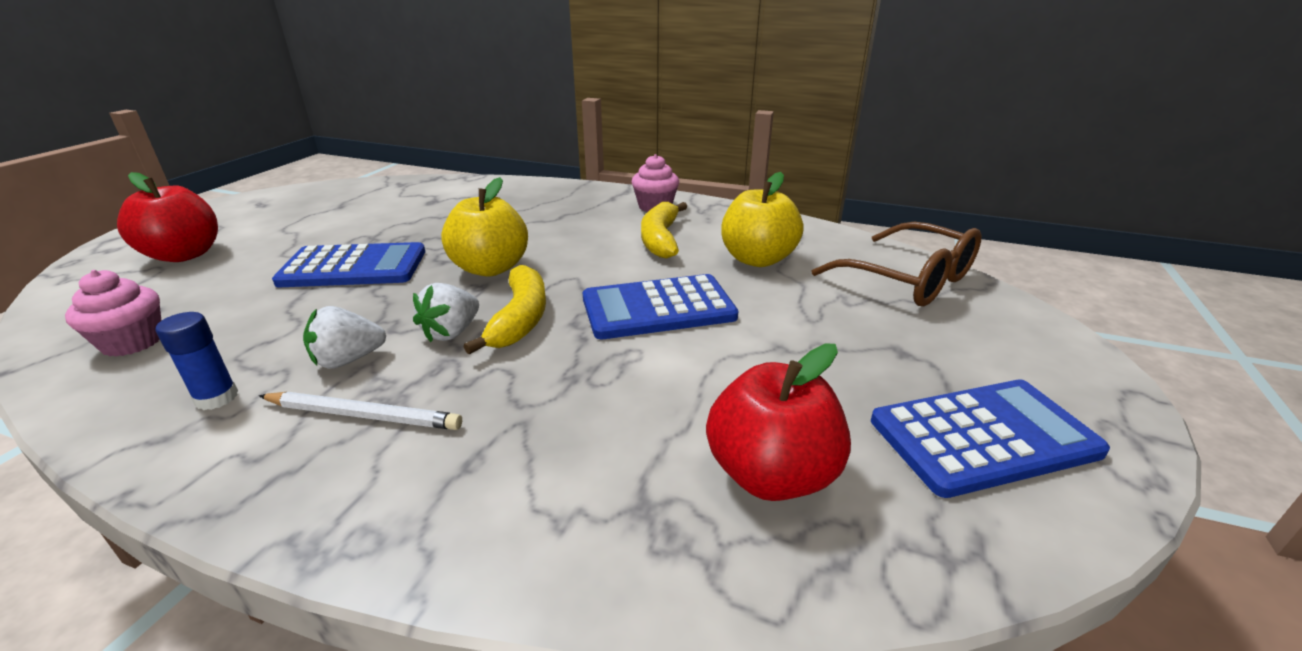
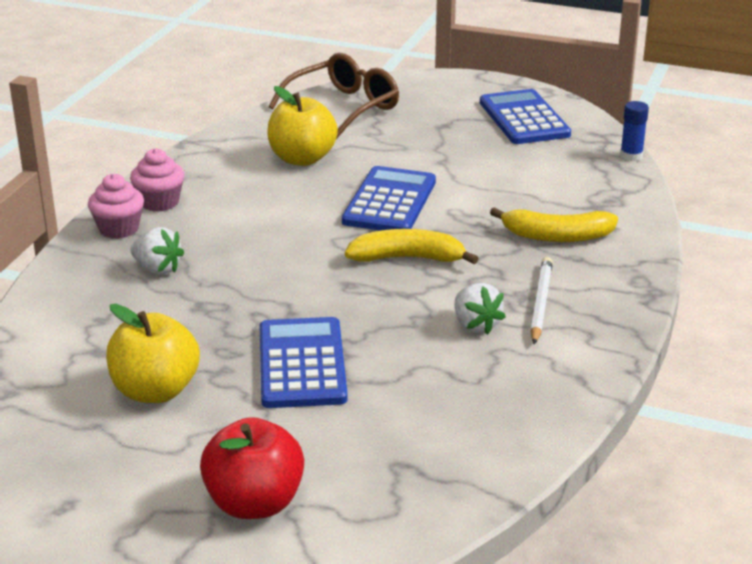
camera: 90 degrees left, 0 degrees up
(132, 342) = (459, 450): pink cupcake -> pink cupcake (119, 229)
(217, 398) = (532, 370): blue glue stick -> blue glue stick (631, 156)
(452, 332) = (431, 286): white strawberry -> white strawberry (157, 269)
(490, 268) = (310, 283): yellow apple -> yellow apple (155, 391)
(658, 308) = (389, 202): blue calculator -> blue calculator turned 150 degrees counterclockwise
(660, 239) = (251, 200): yellow banana -> yellow banana (556, 236)
(771, 474) = (565, 173): red apple -> none

